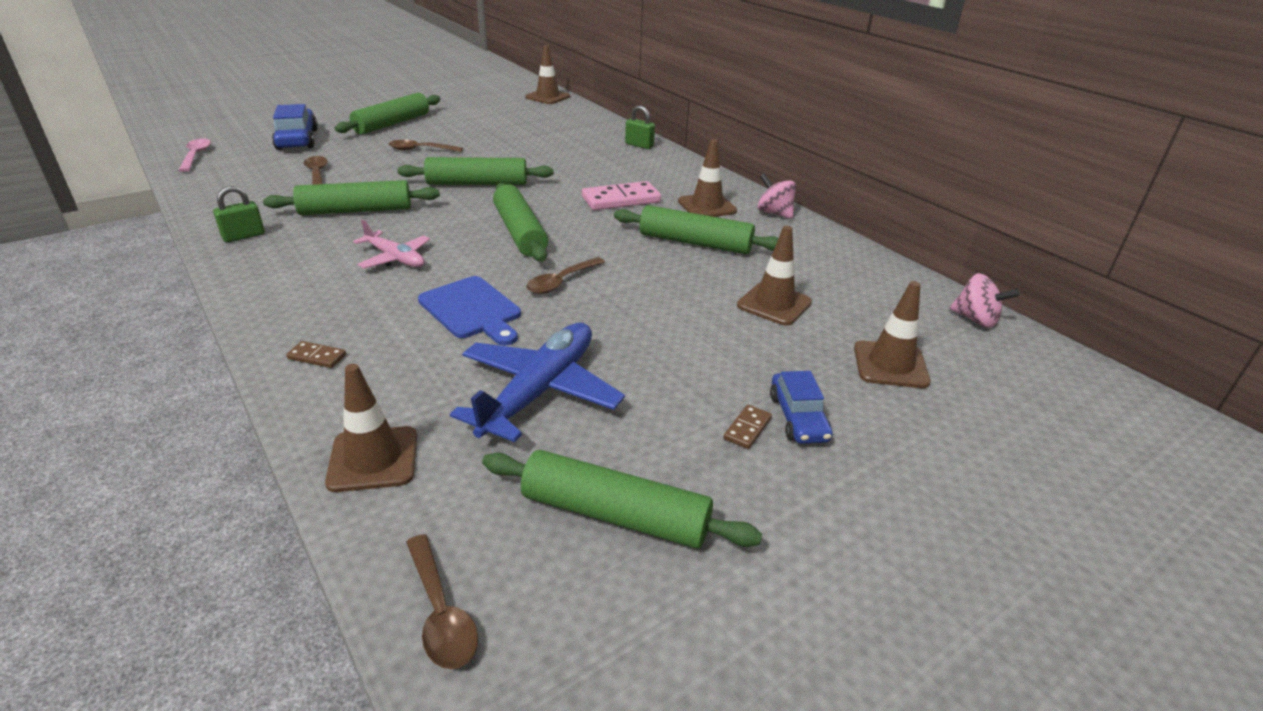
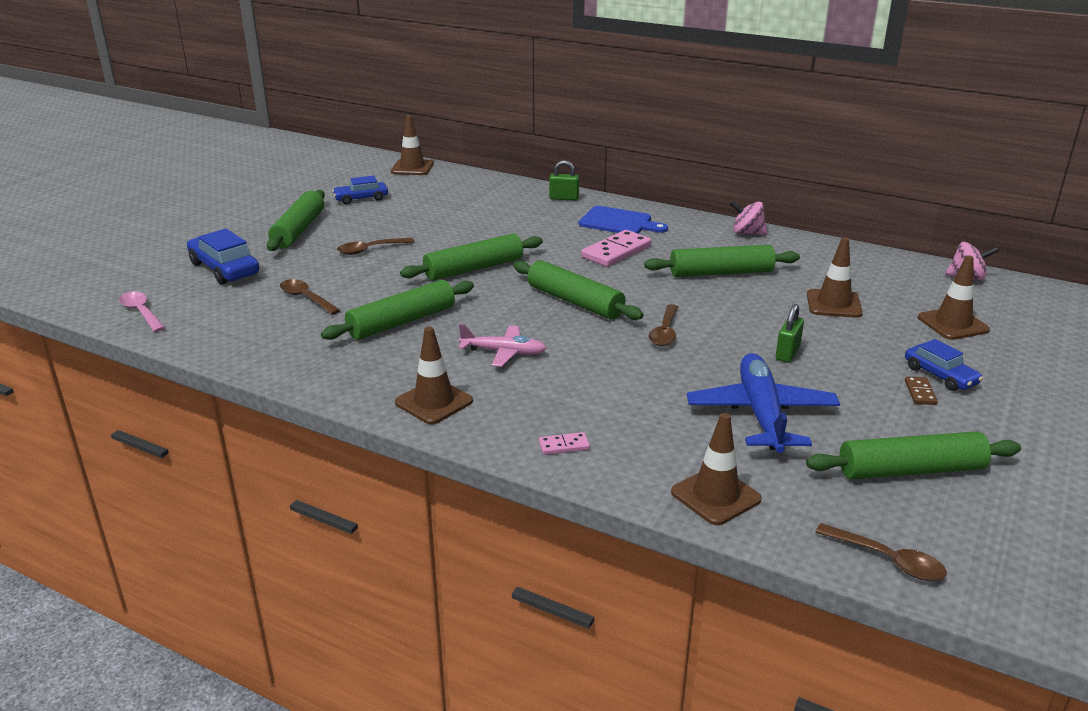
camera: 25 degrees left, 5 degrees down
(243, 236) = (333, 373): green padlock -> green padlock (787, 353)
(317, 357) = (564, 446): brown domino -> pink domino
(472, 310) = (629, 373): blue cutting board -> blue cutting board (619, 222)
(473, 111) = (361, 199): none -> blue car
(707, 206) = (690, 240): brown traffic cone -> brown traffic cone (434, 402)

